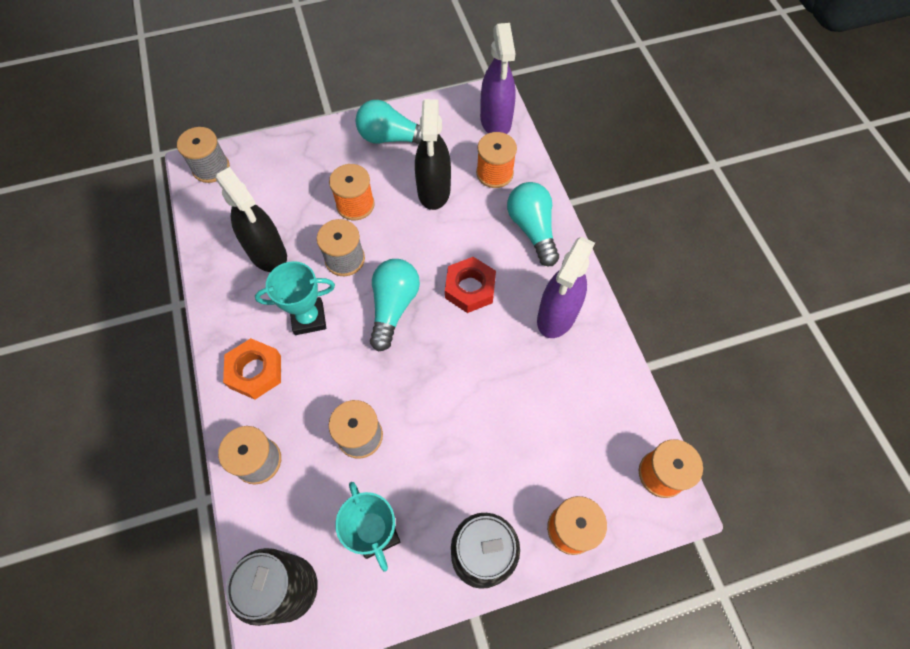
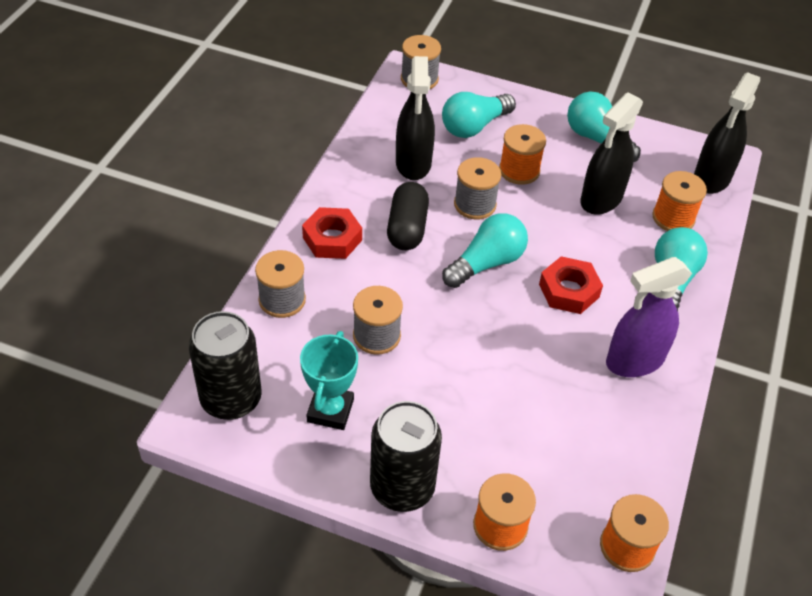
camera: 35 degrees right, 15 degrees down
(255, 371) = (332, 239): orange nut -> red nut
(290, 186) = (474, 126): none -> turquoise light bulb
(308, 318) = (407, 228): turquoise trophy -> black capsule
(496, 121) = (711, 178): purple spray bottle -> black spray bottle

